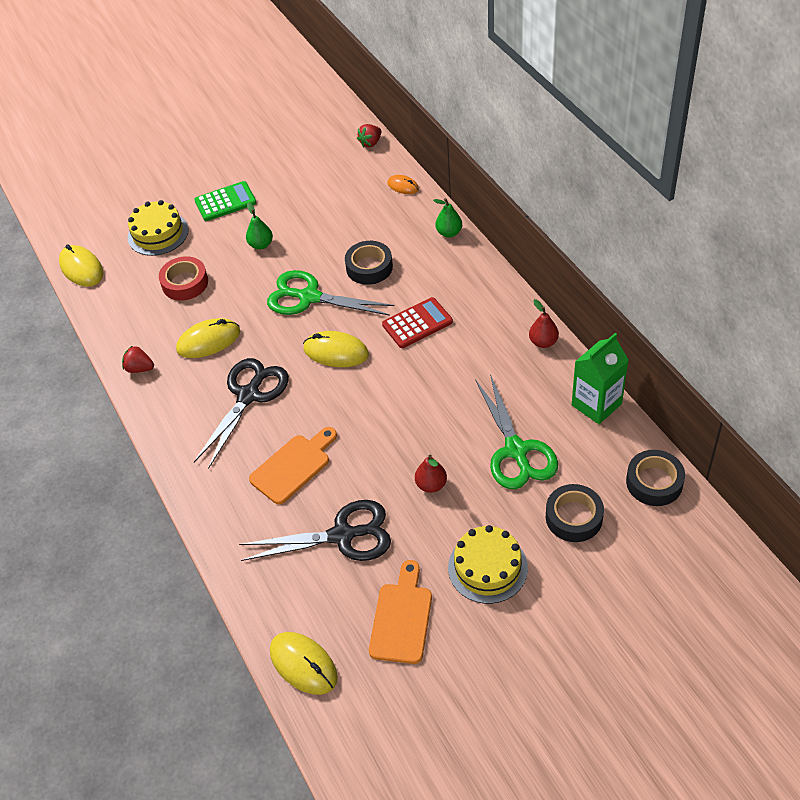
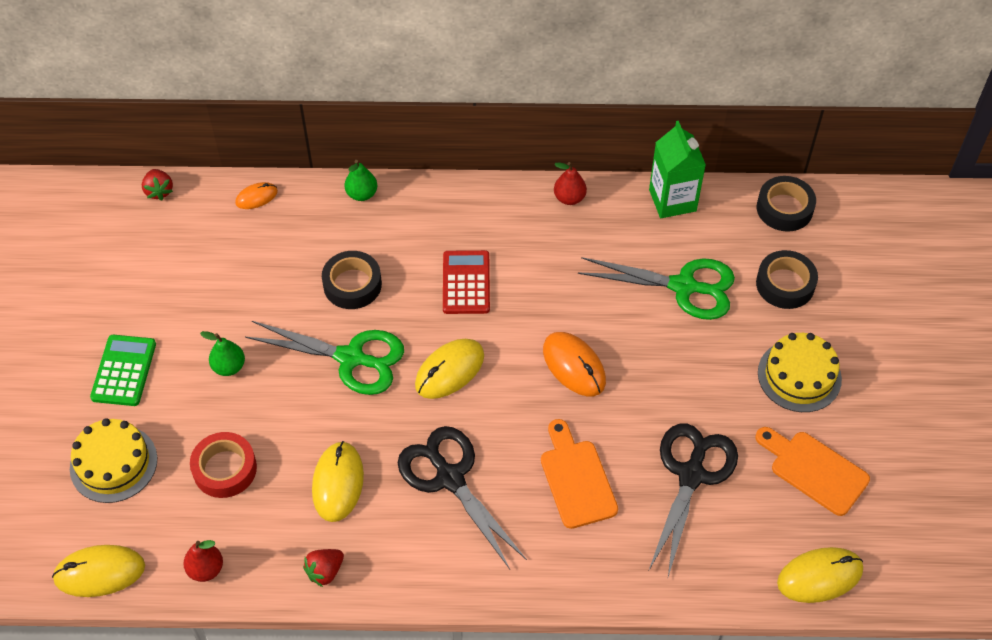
camera: 65 degrees left, 5 degrees up
(309, 297) = (351, 358): green scissors -> green scissors turned 120 degrees counterclockwise
(390, 418) = (574, 366): none -> orange mouse
(431, 485) = (678, 372): red pear -> red pear (206, 569)

